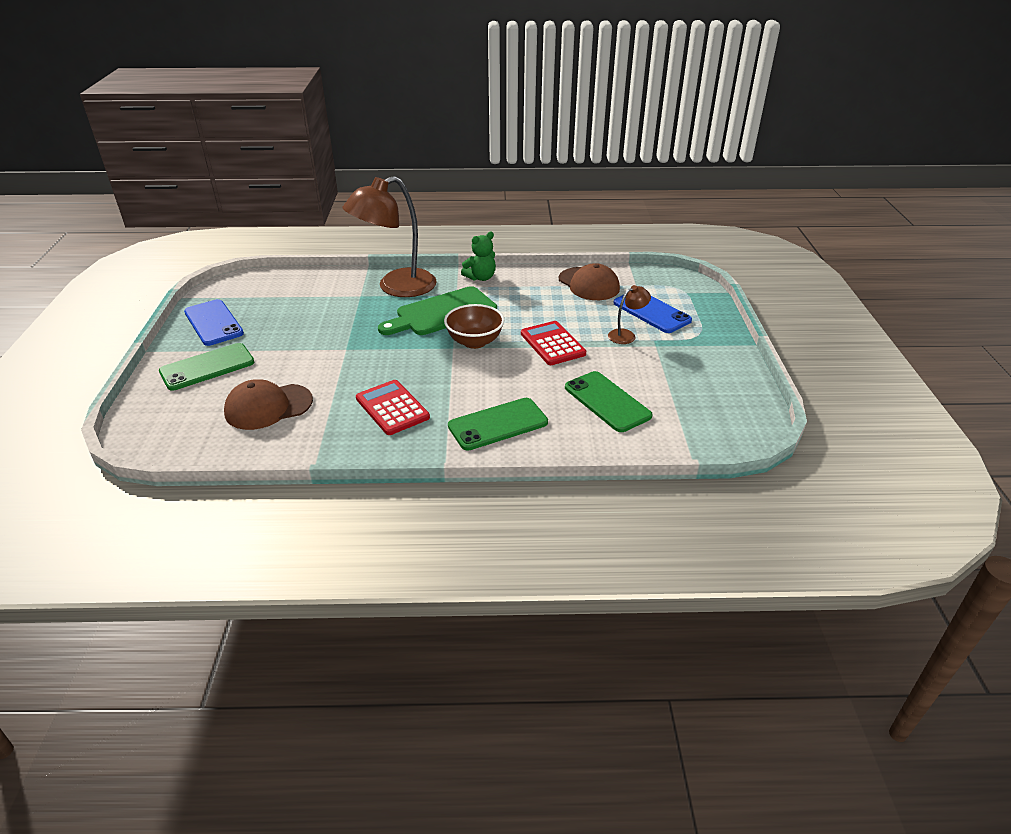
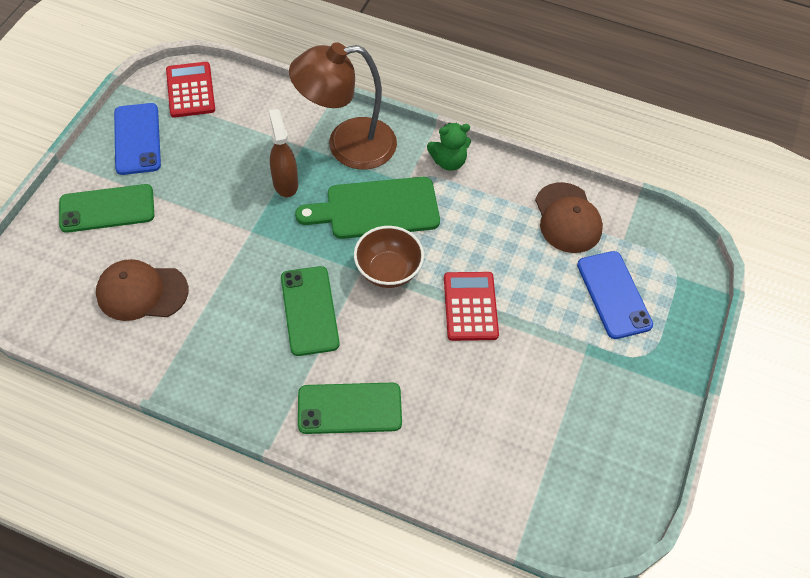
camera: 20 degrees right, 20 degrees up
(358, 317) = (285, 183): none -> brown spray bottle
(392, 408) = (257, 341): red calculator -> red calculator (190, 90)
(607, 401) = (479, 421): green phone -> green phone (309, 310)
(626, 335) = (561, 323): brown lamp -> none

